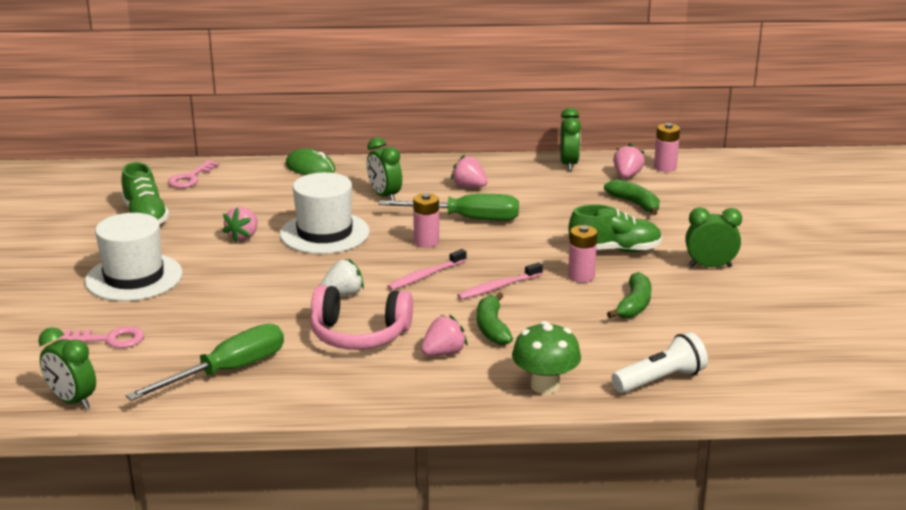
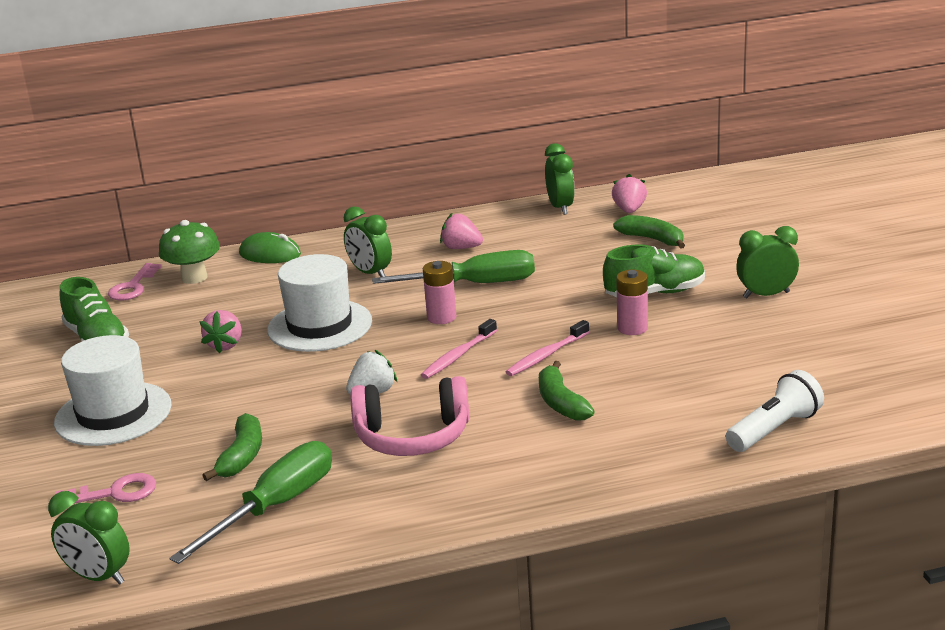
camera: 10 degrees left, 0 degrees up
(443, 353) = (519, 441): pink strawberry -> none
(545, 385) = (651, 458): green mushroom -> green mushroom (194, 277)
(634, 305) = (705, 350): green banana -> green banana (242, 456)
(665, 167) = (666, 195): pink battery -> none

